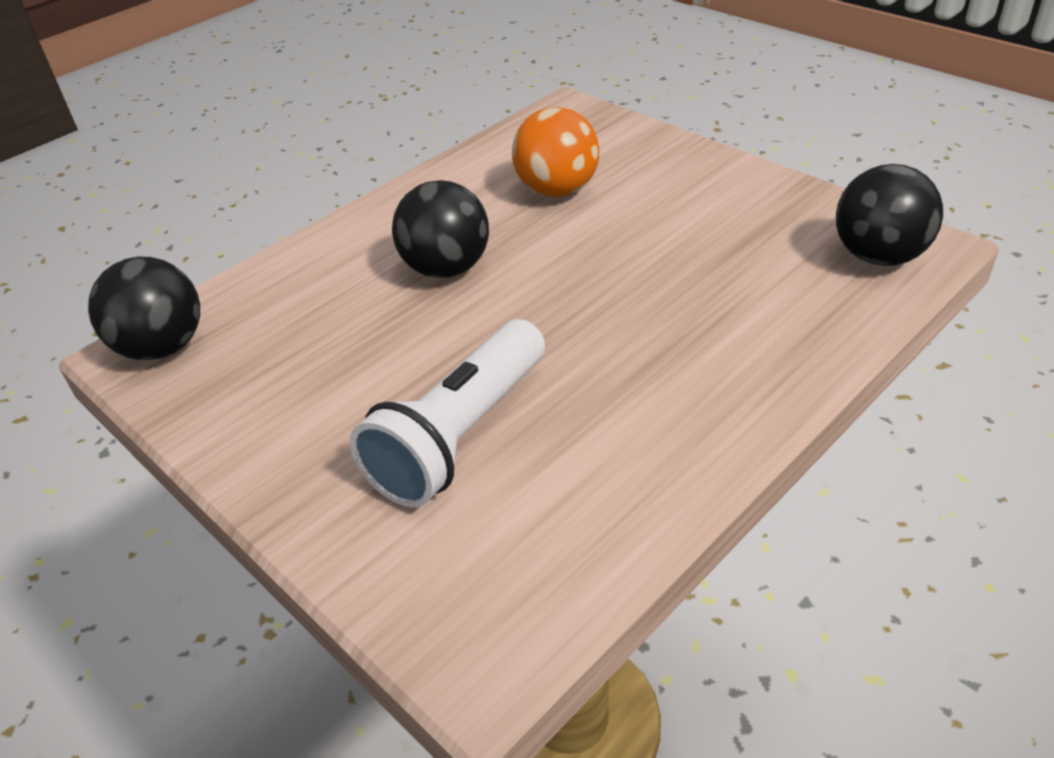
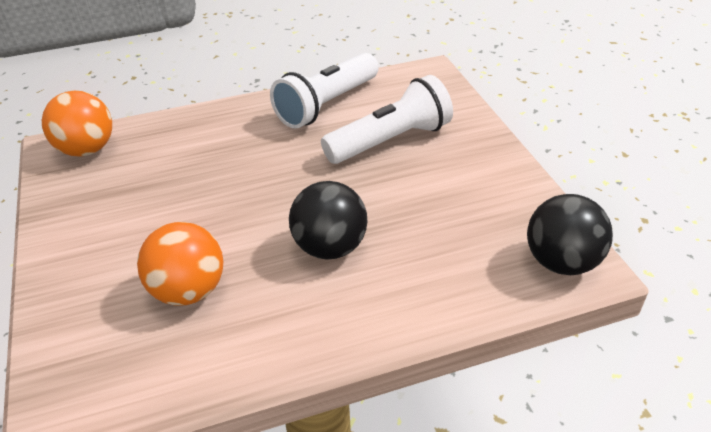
camera: 155 degrees left, 0 degrees up
(626, 467) = (326, 105): none -> white flashlight
(879, 256) = (87, 149): black ball -> orange ball

